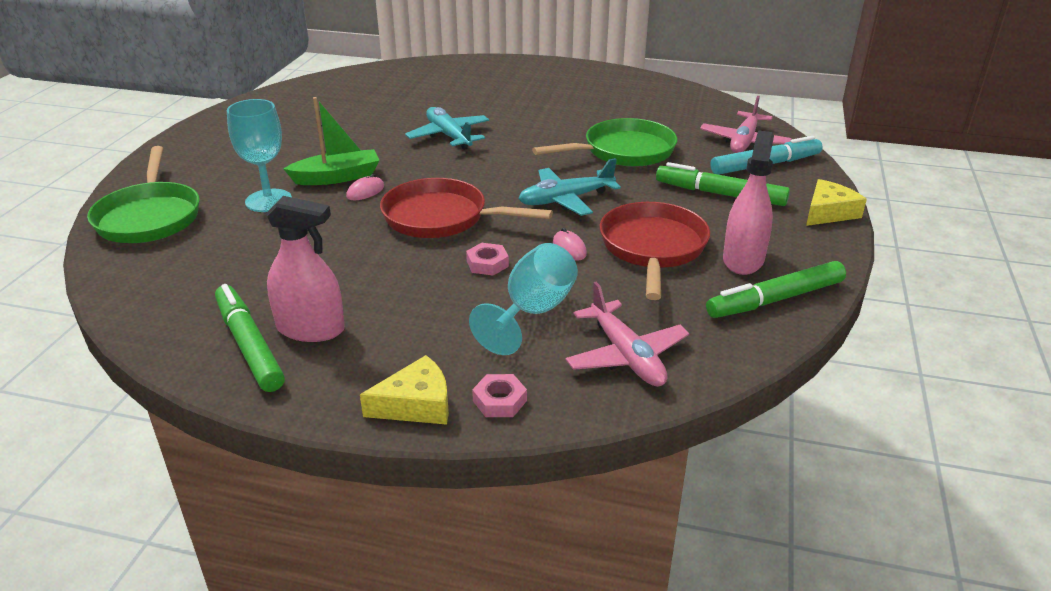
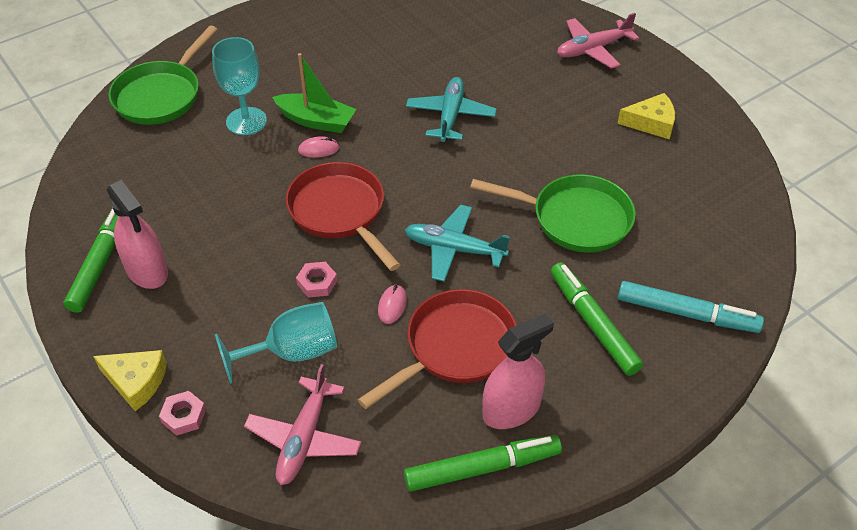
camera: 40 degrees right, 15 degrees up
(744, 142) = (707, 271): pink plane -> pink plane (592, 49)
(776, 299) = (481, 468): green marker -> green marker turned 150 degrees clockwise
(828, 212) = (663, 409): yellow cheese -> yellow cheese (651, 123)

